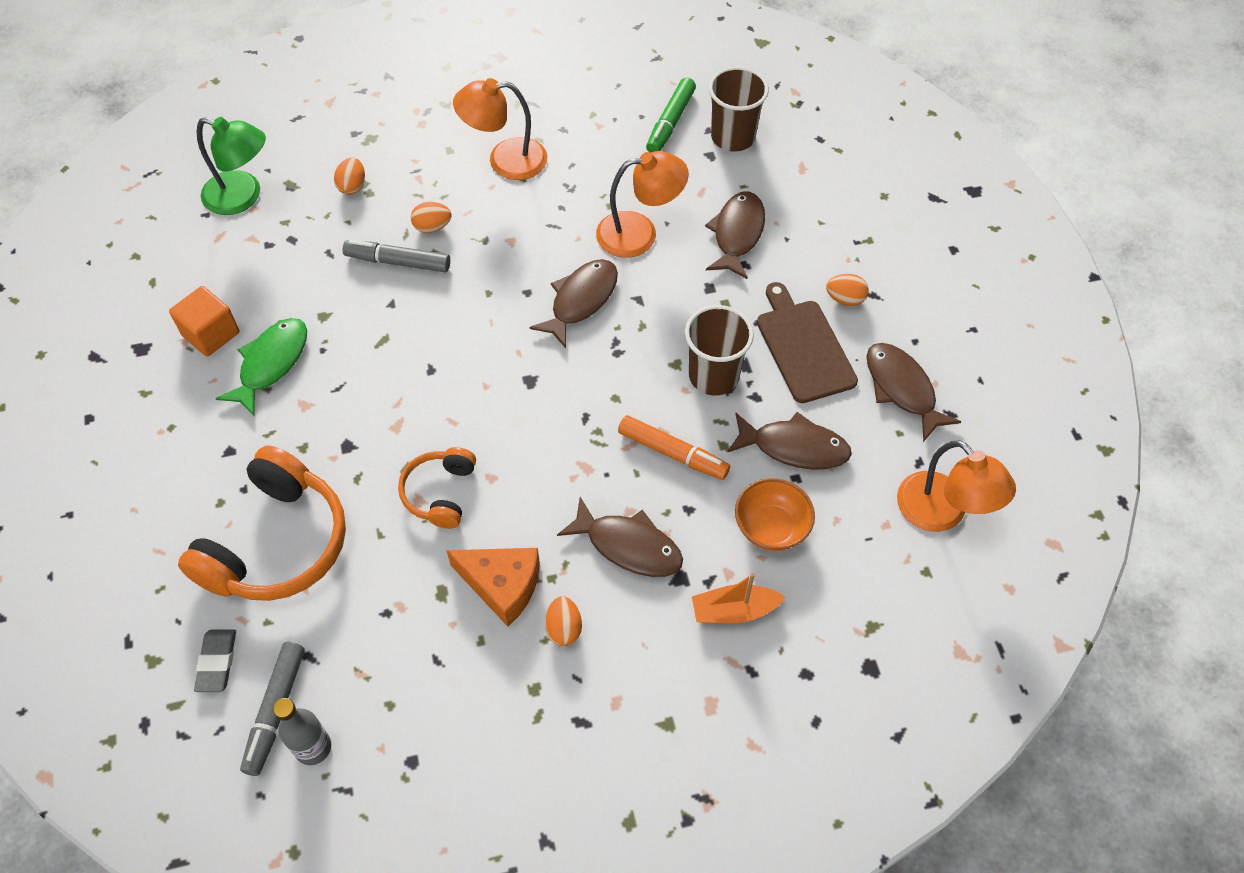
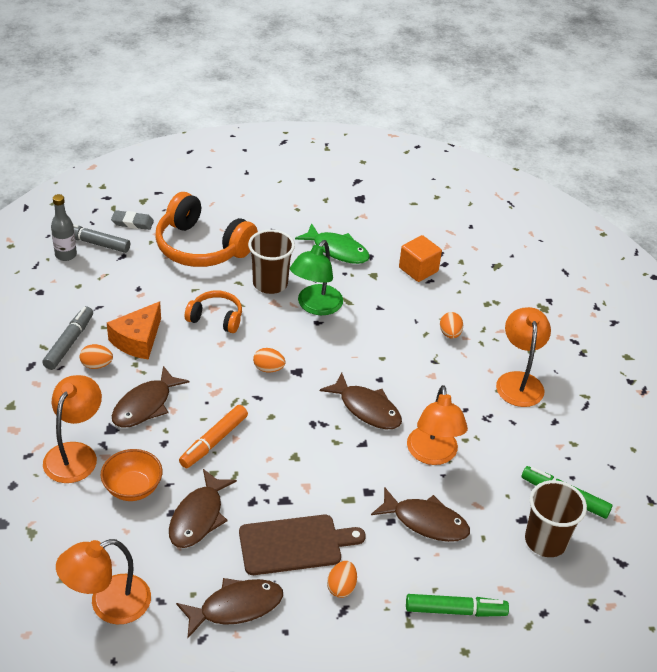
camera: 95 degrees right, 15 degrees down
(211, 334) = (366, 226): orange cube -> orange cube (418, 269)
(243, 197) = (486, 243): green lamp -> green lamp (315, 306)
(352, 186) = (493, 295): orange egg -> orange egg (268, 369)
(398, 262) = (417, 313): grey marker -> grey marker (69, 343)
(713, 376) = (278, 478): brown cup -> brown cup (270, 283)
(734, 611) = (75, 454): orange boat -> orange lamp
(841, 204) = (455, 610): none -> green marker

